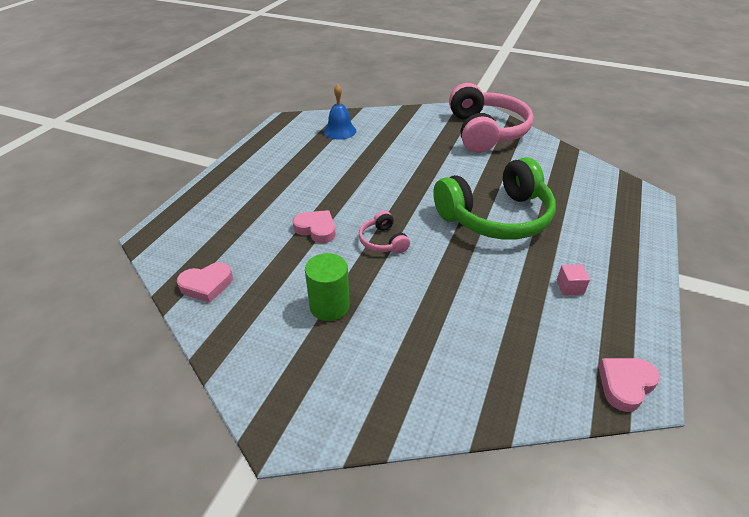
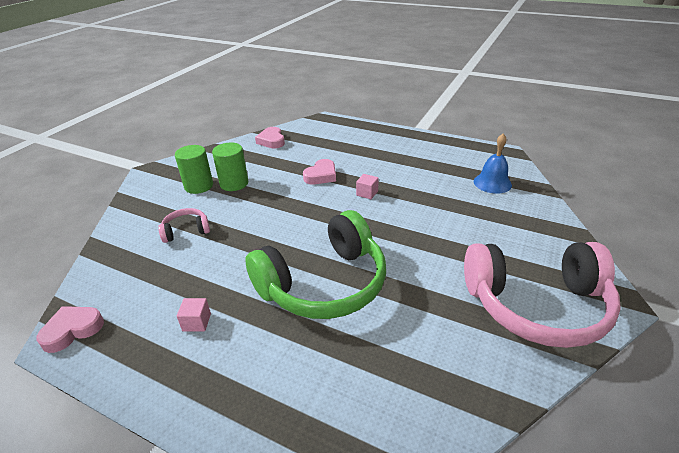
camera: 95 degrees right, 5 degrees down
(334, 345) = (199, 186): none -> green cylinder
(355, 196) = (367, 193): none -> pink cube
(383, 241) = (299, 207): pink headphones -> pink headphones (186, 231)
(496, 217) = (324, 284): green headphones -> green headphones turned 105 degrees counterclockwise
(625, 384) = (72, 330): pink heart -> pink heart turned 90 degrees counterclockwise

